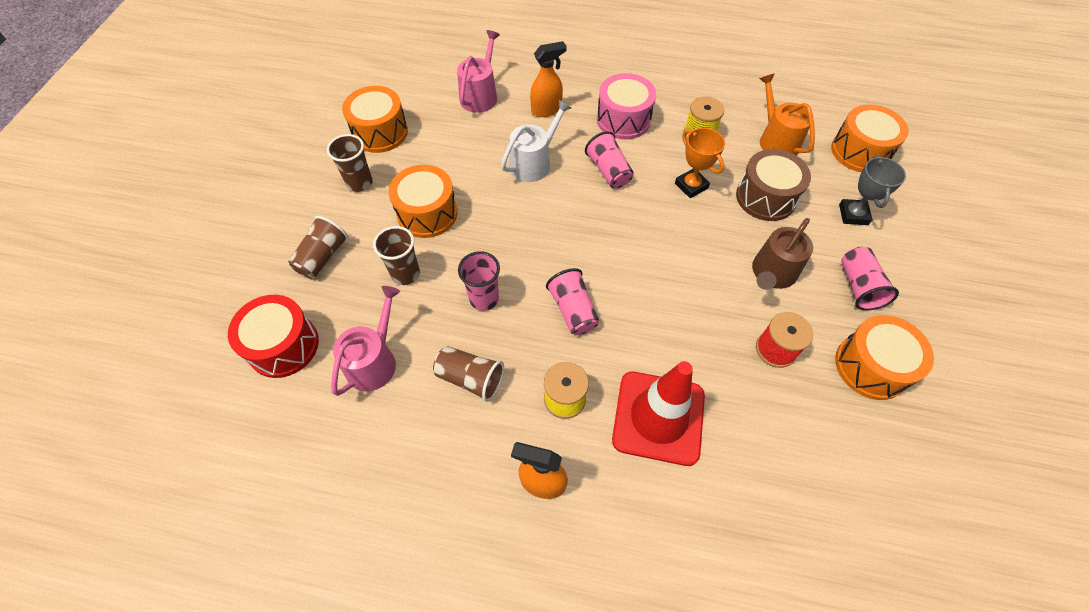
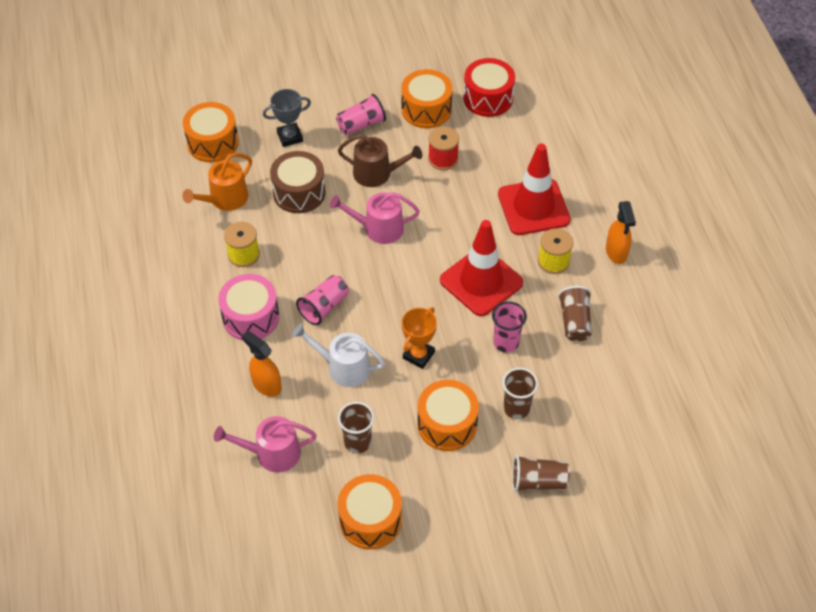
camera: 115 degrees left, 5 degrees down
(283, 346) = (629, 459): red drum -> red drum (488, 98)
(360, 183) = (443, 500): brown cup -> brown cup (357, 442)
(374, 361) = (601, 389): pink watering can -> pink watering can (378, 228)
(573, 310) = (481, 282): pink cup -> red traffic cone
(691, 186) = (311, 244): orange trophy -> orange trophy (418, 355)

